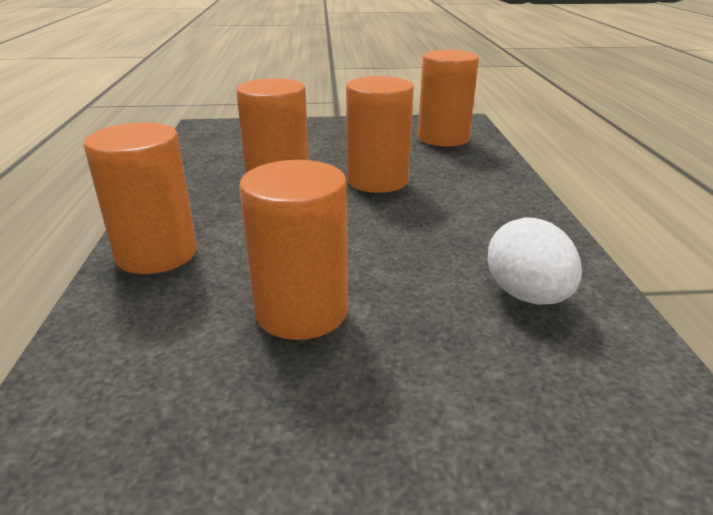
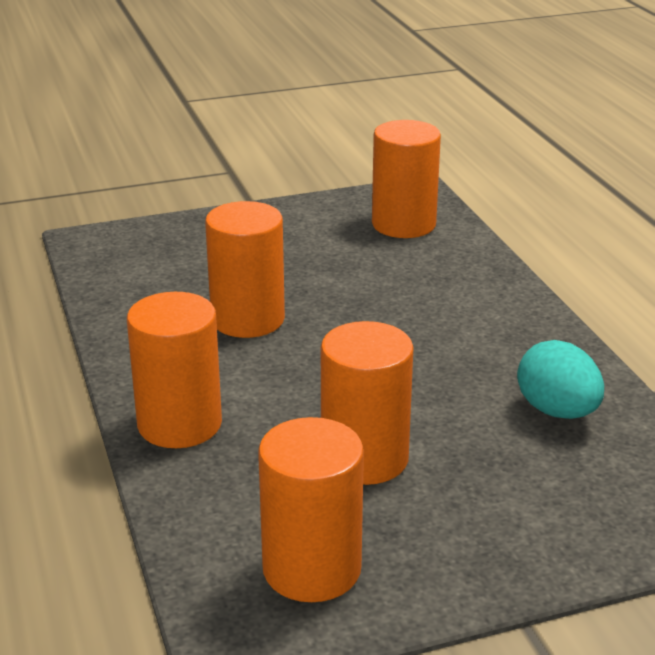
camera: 15 degrees left, 0 degrees up
(377, 181) = (357, 299): orange cylinder -> orange cylinder (312, 569)
(527, 295) = (557, 411): white egg -> turquoise egg

